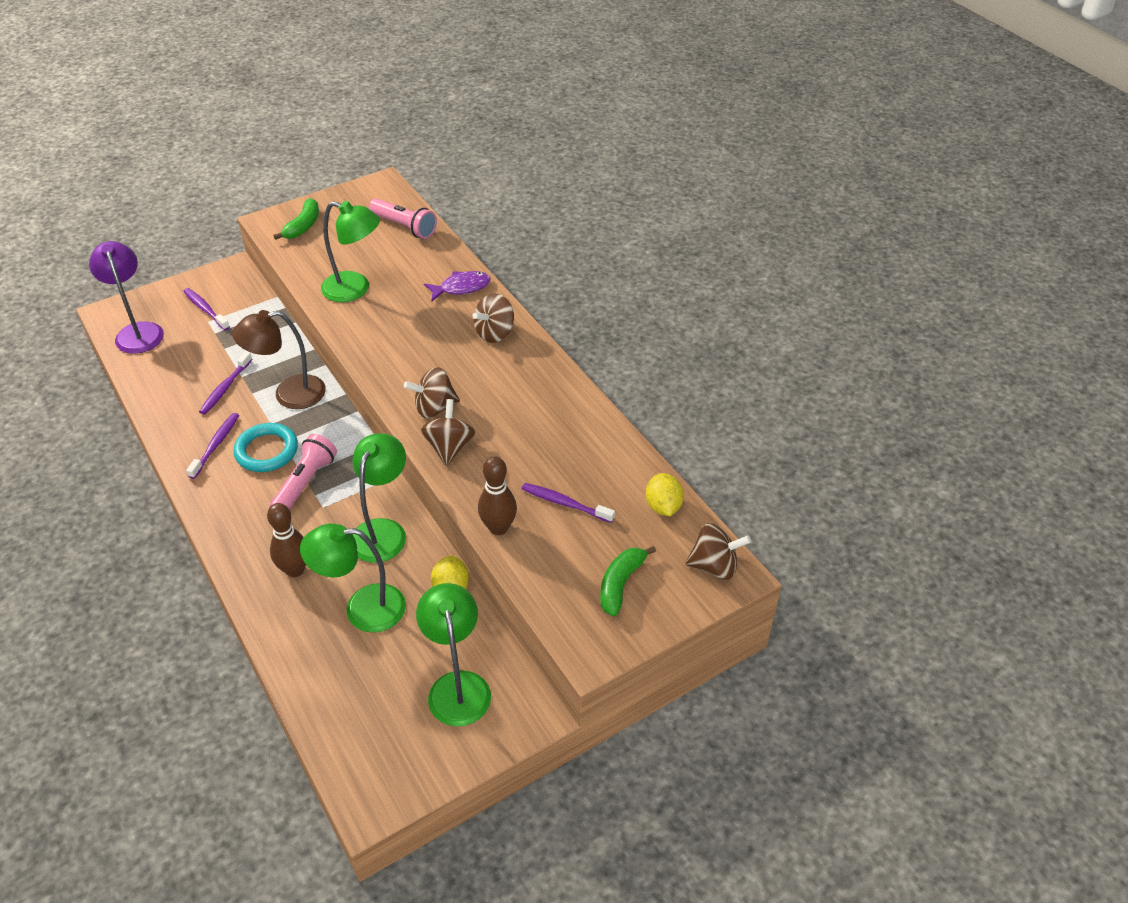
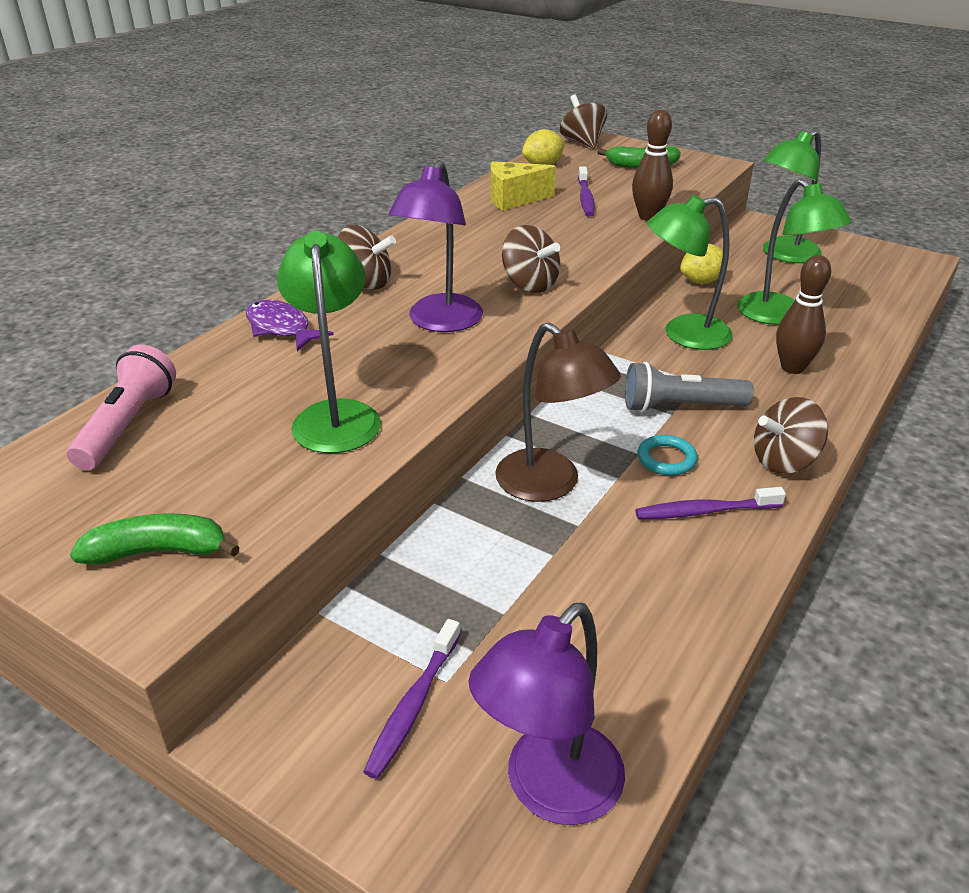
camera: 115 degrees left, 10 degrees down
(225, 388) = (592, 560): purple toothbrush -> none
(267, 451) = (666, 459): turquoise ring -> turquoise ring, size x0.61
(306, 482) = (680, 406): pink flashlight -> grey flashlight
(417, 351) = (440, 322): none -> purple lamp
(449, 447) = (579, 261): brown spinning top -> brown spinning top (784, 461)
(591, 455) = (514, 199): none -> yellow cheese

